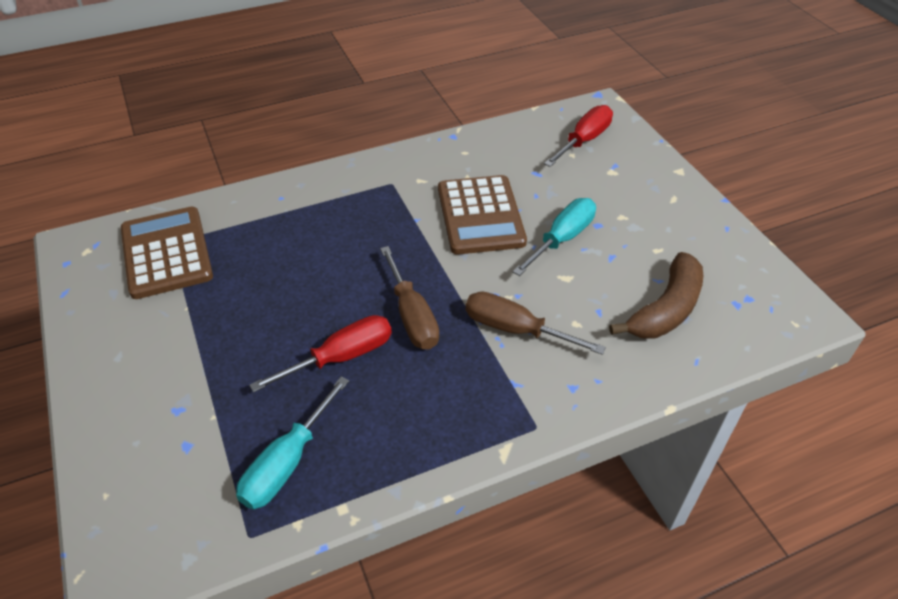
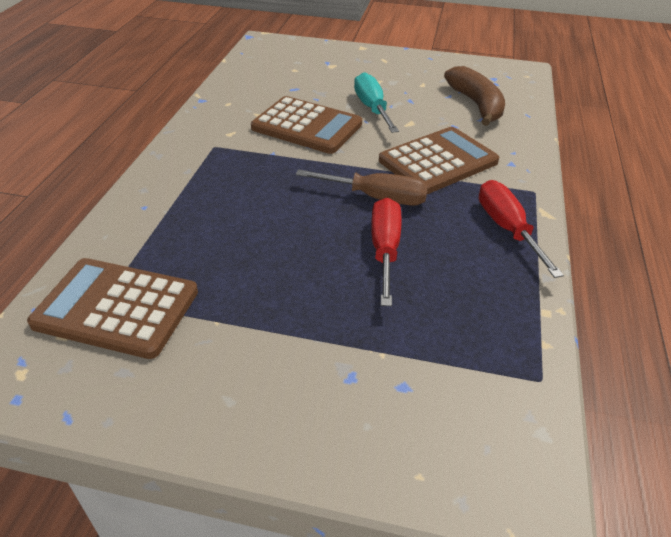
camera: 55 degrees left, 5 degrees down
(287, 462) = (476, 325): turquoise screwdriver -> none
(515, 329) = (438, 161): brown screwdriver -> brown calculator
(584, 140) = (287, 60): red screwdriver -> red screwdriver (507, 229)

